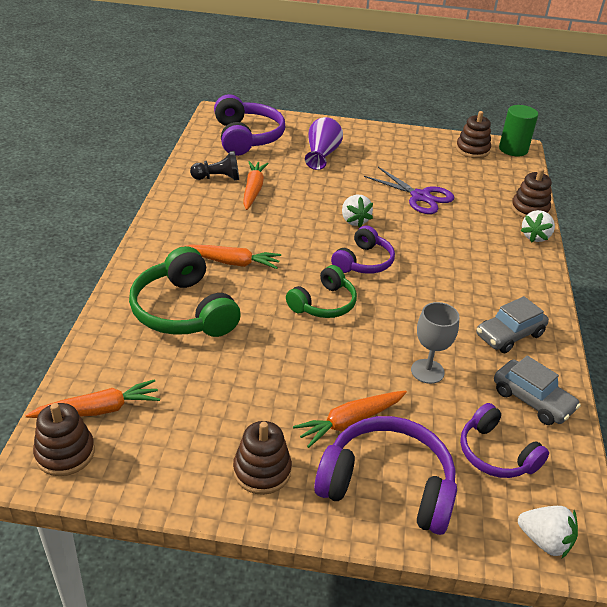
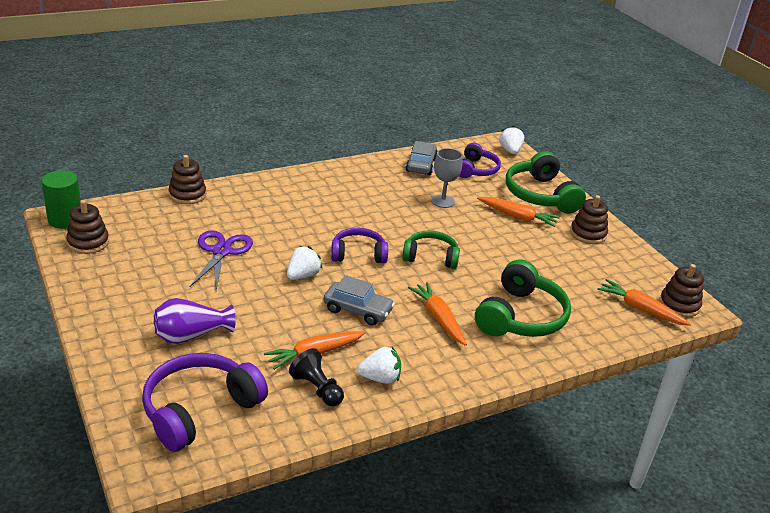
camera: 125 degrees left, 5 degrees down
(387, 485) = (540, 195): purple headphones -> green headphones
(509, 335) = (370, 180): grey car -> grey car (358, 310)
(535, 237) = (231, 186): white strawberry -> white strawberry (380, 378)

